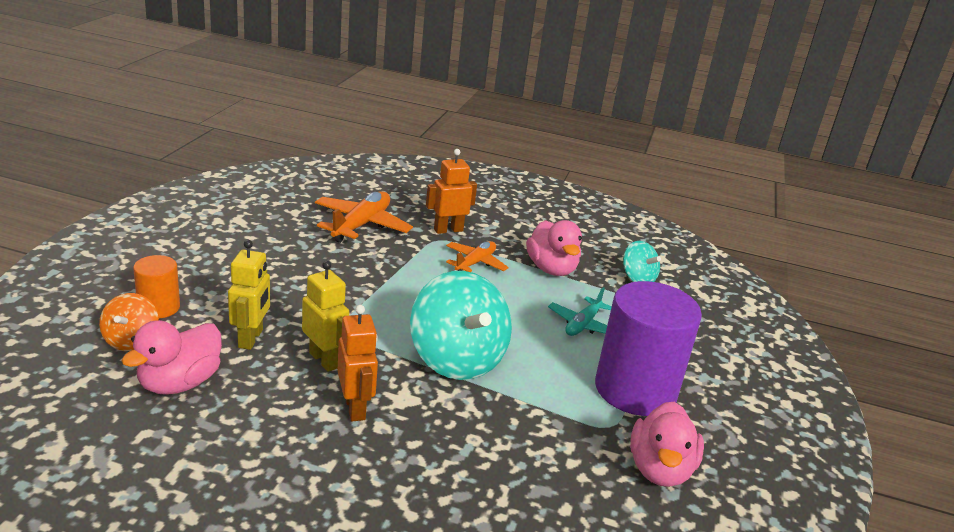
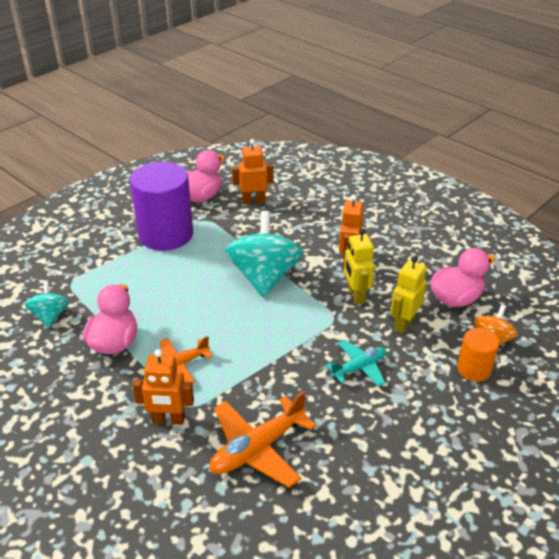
camera: 150 degrees left, 10 degrees up
(571, 483) = (253, 201): none -> orange robot
(582, 325) = (149, 284): turquoise plane -> turquoise plane (359, 368)

